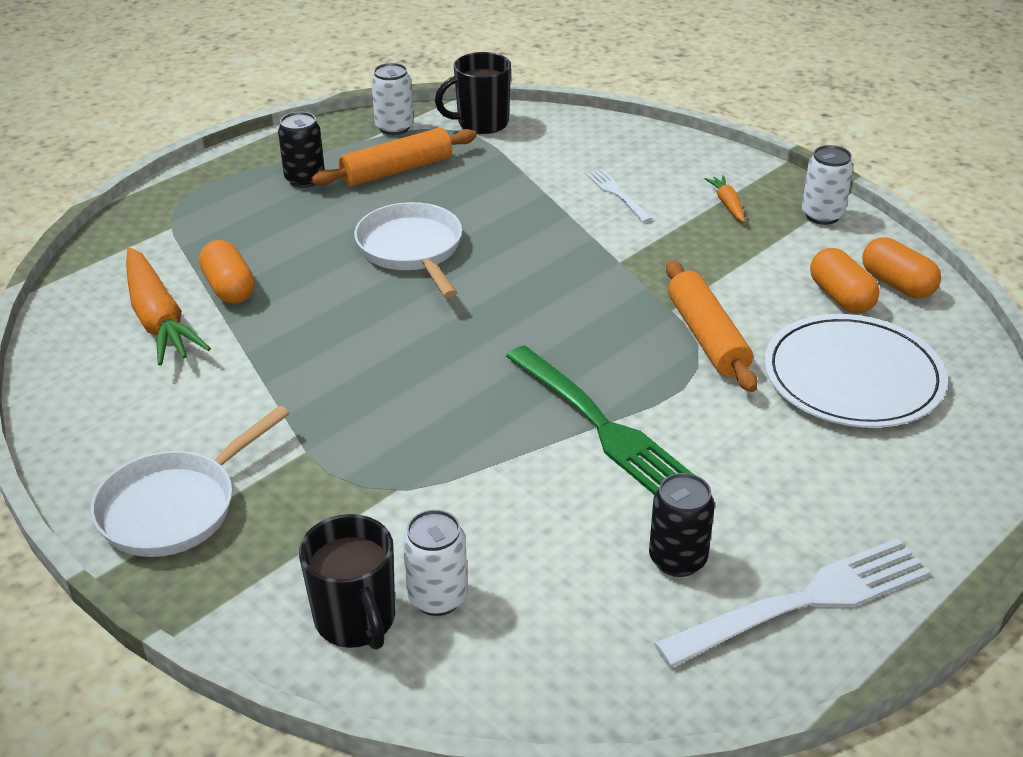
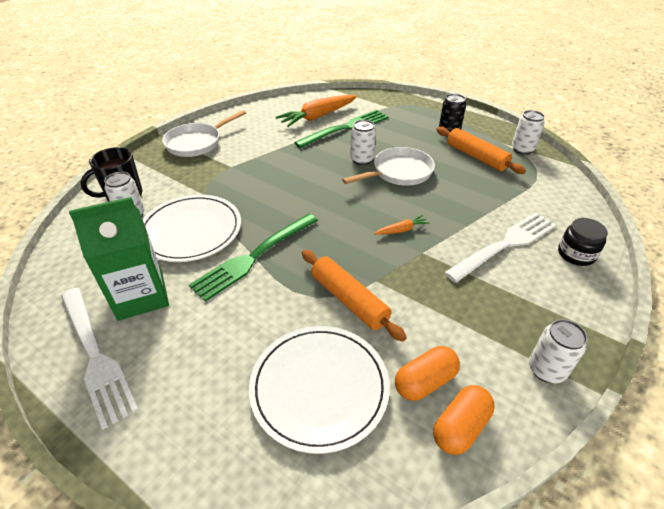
camera: 80 degrees right, 5 degrees up
(175, 507) = (197, 143): white pan -> white pan turned 75 degrees counterclockwise
(229, 288) = (346, 128): orange capsule -> green fork
(354, 283) = (362, 160): none -> white can
(481, 123) = (553, 179): black mug -> none
(511, 504) = (191, 230): none -> white plate
(617, 194) = (505, 245): white fork -> white fork, size x1.93
(644, 150) = (576, 254): none -> black jar
(677, 559) = (141, 296): black can -> green carton
(707, 337) = (349, 300): orange rolling pin -> orange rolling pin turned 75 degrees clockwise
(727, 204) = (527, 305): orange carrot -> orange carrot (401, 230)

